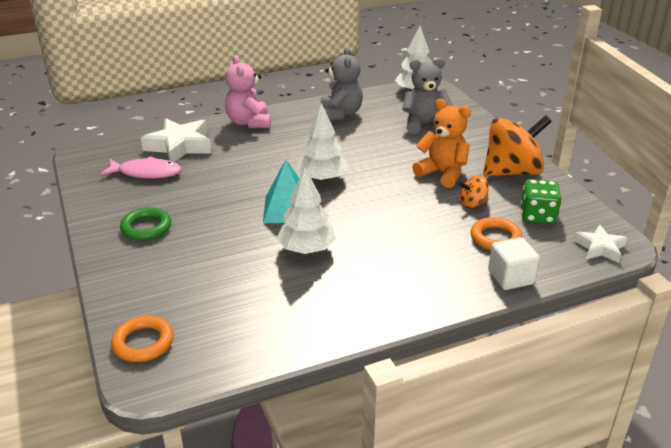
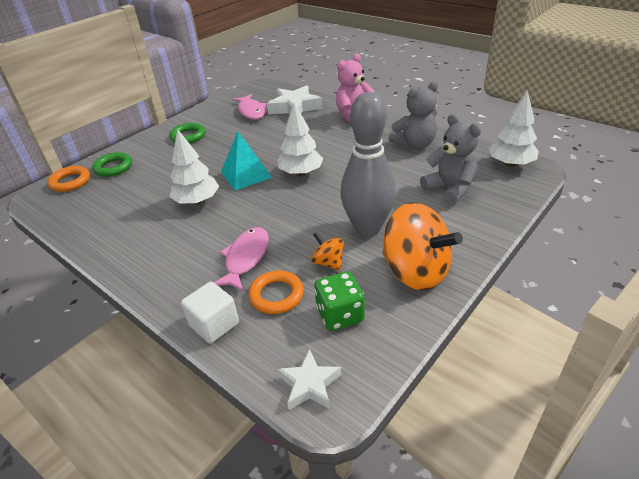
camera: 65 degrees right, 5 degrees up
(151, 299) = (113, 167): none -> green ring
(433, 242) = (245, 258): none -> pink fish
(442, 173) = (367, 228): orange teddy bear -> grey bowling pin

